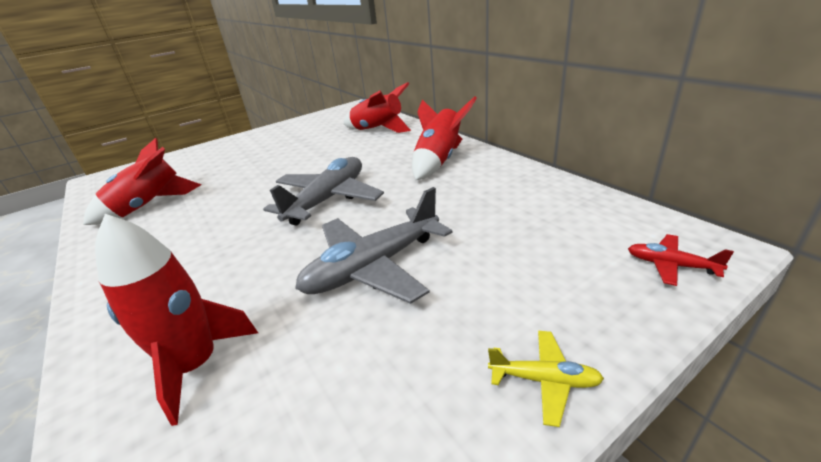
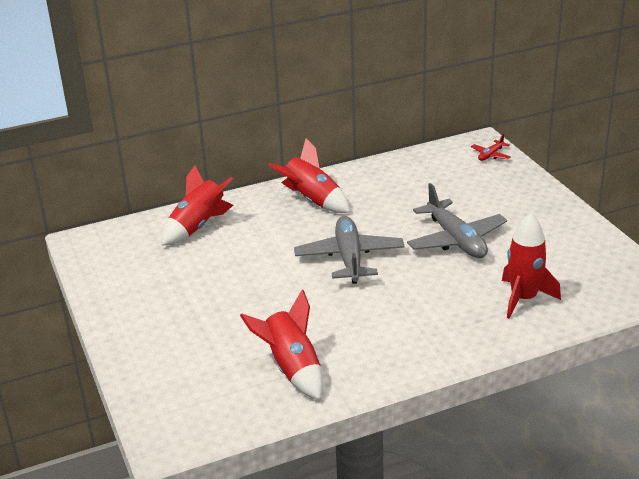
camera: 80 degrees left, 0 degrees up
(328, 199) = (349, 258): grey plane -> grey plane turned 45 degrees clockwise
(544, 380) = (553, 203): yellow plane -> none

